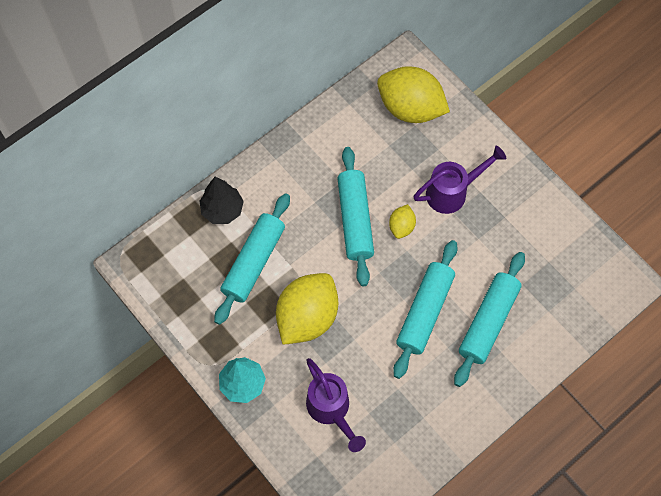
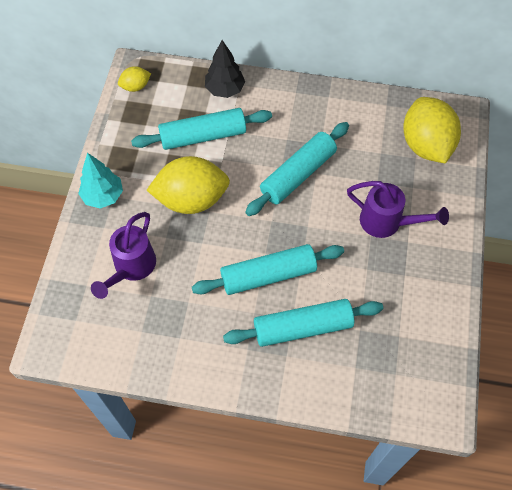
camera: 50 degrees right, 5 degrees down
(401, 226) = (323, 208): yellow lemon -> yellow lemon (135, 86)

